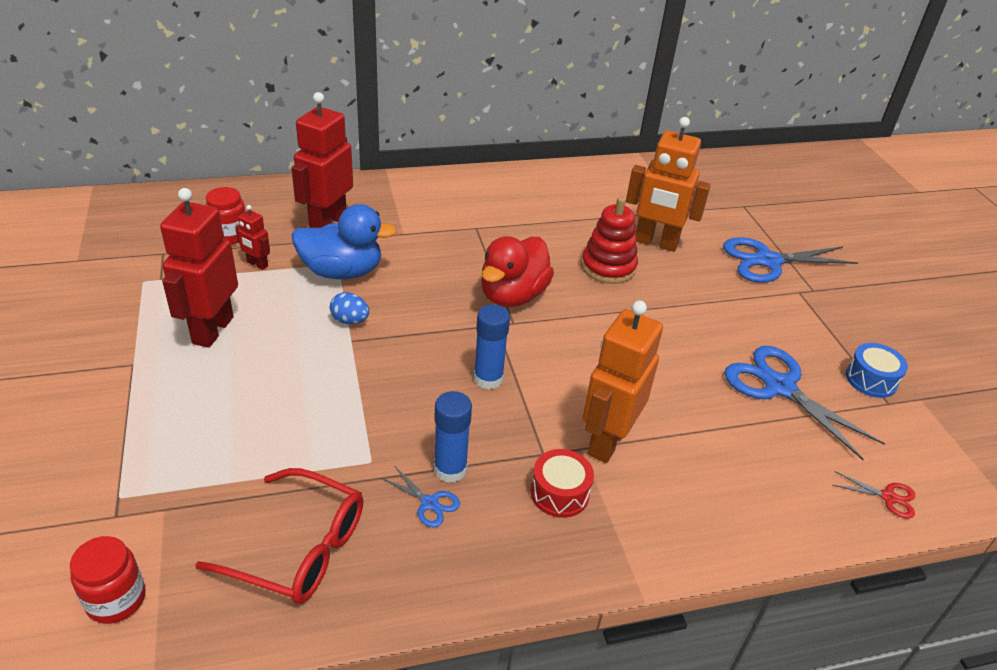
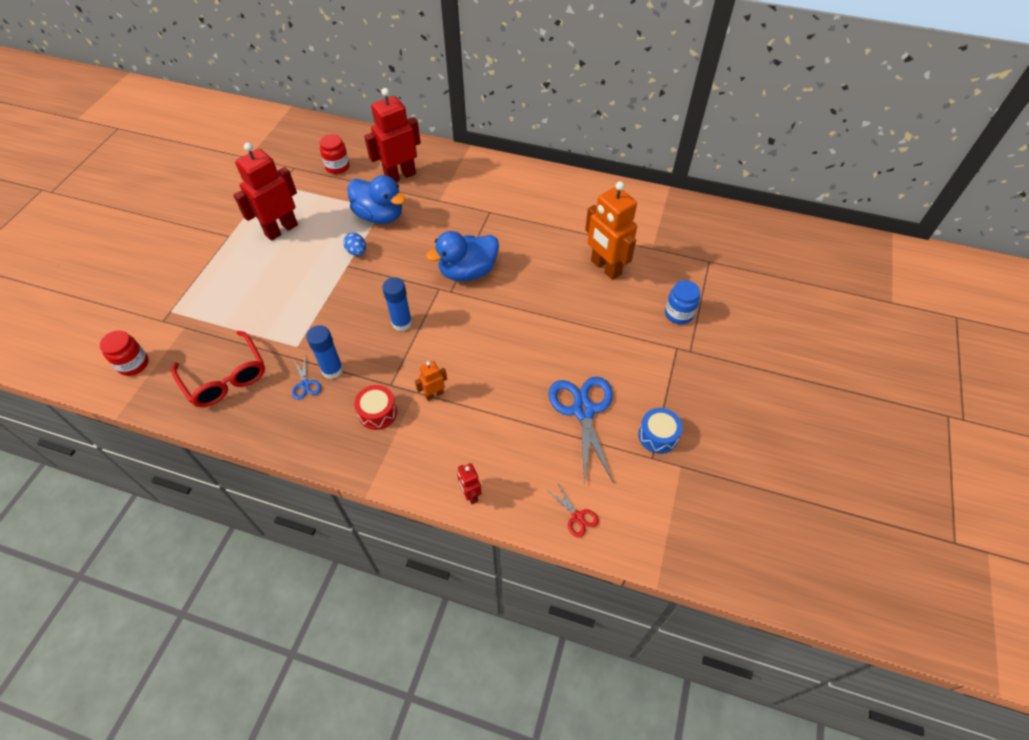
camera: 35 degrees right, 15 degrees up
(257, 264) = (337, 193): red robot -> red robot (470, 495)
(513, 295) = (467, 272): red duck -> blue duck
(607, 441) = (434, 394): orange robot -> orange robot, size x0.47
(608, 267) = (551, 274): red stacking toy -> none
(768, 261) = (678, 314): blue scissors -> blue jar

